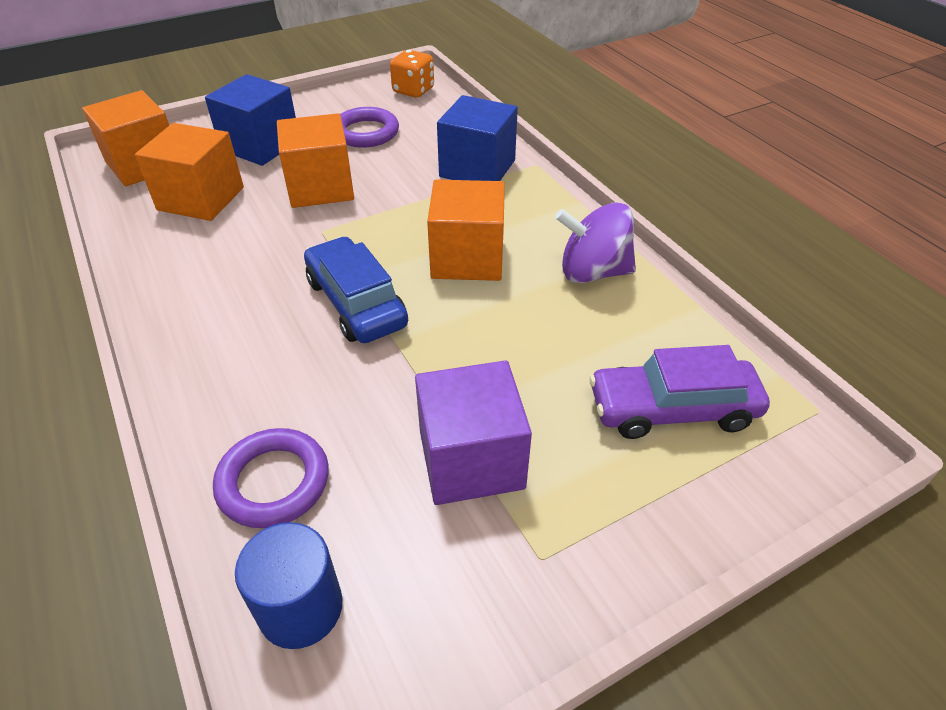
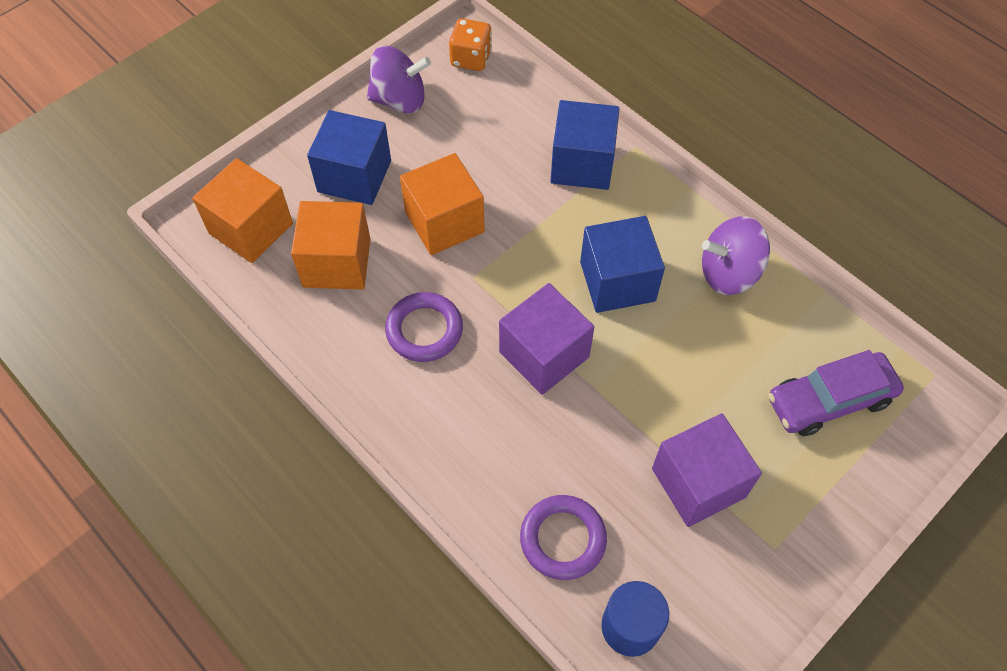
camera: 15 degrees left, 15 degrees up
(334, 106) = (400, 100): none -> purple spinning top
(356, 302) = (544, 354): blue car -> purple cube
(366, 132) = (452, 134): purple ring -> purple ring (424, 330)
(467, 258) = (617, 281): orange cube -> blue cube

